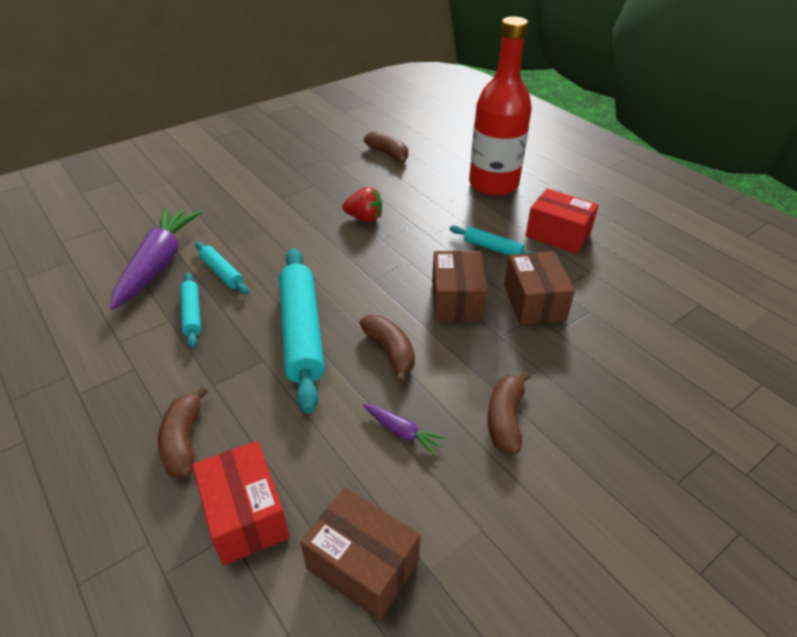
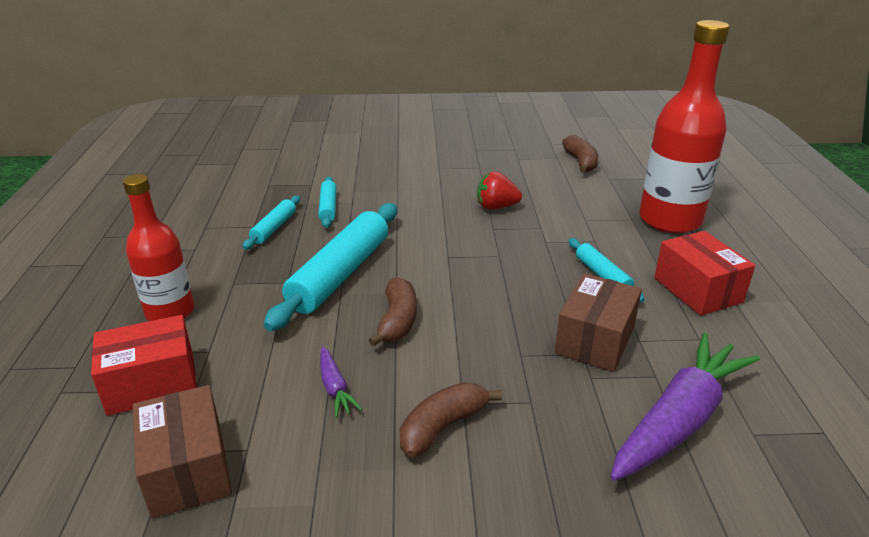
camera: 35 degrees right, 10 degrees down
(158, 264) = (289, 185): purple carrot -> purple carrot (679, 420)
(184, 441) = (170, 312): brown banana -> red bottle
(246, 515) = (152, 384): red box -> red box turned 60 degrees clockwise
(364, 218) = (496, 207): red strawberry -> red strawberry turned 135 degrees clockwise
(456, 300) = (510, 305): brown box -> none

